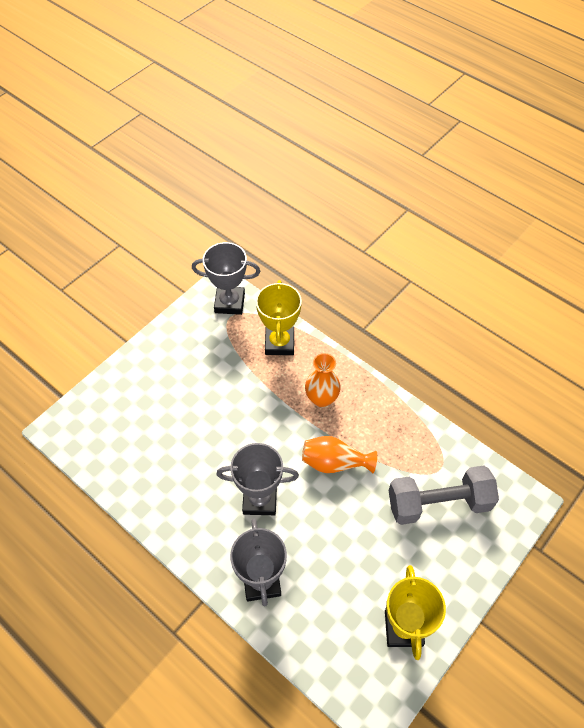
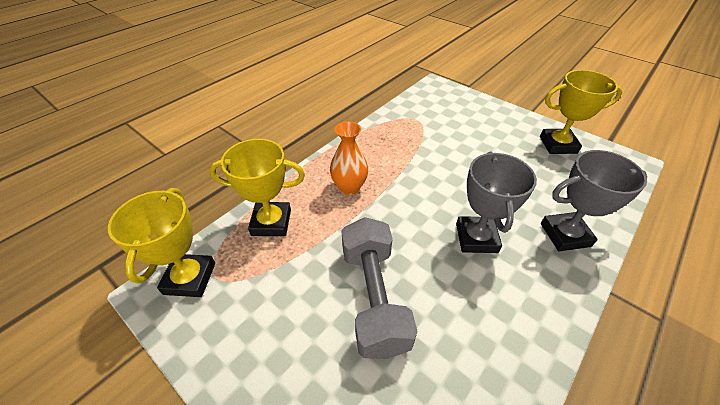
camera: 90 degrees left, 10 degrees down
(229, 303) = (190, 278): grey trophy -> yellow trophy
(334, 463) = (422, 179): orange vase -> none
(438, 503) = (447, 122): grey dumbbell -> grey dumbbell (373, 297)

